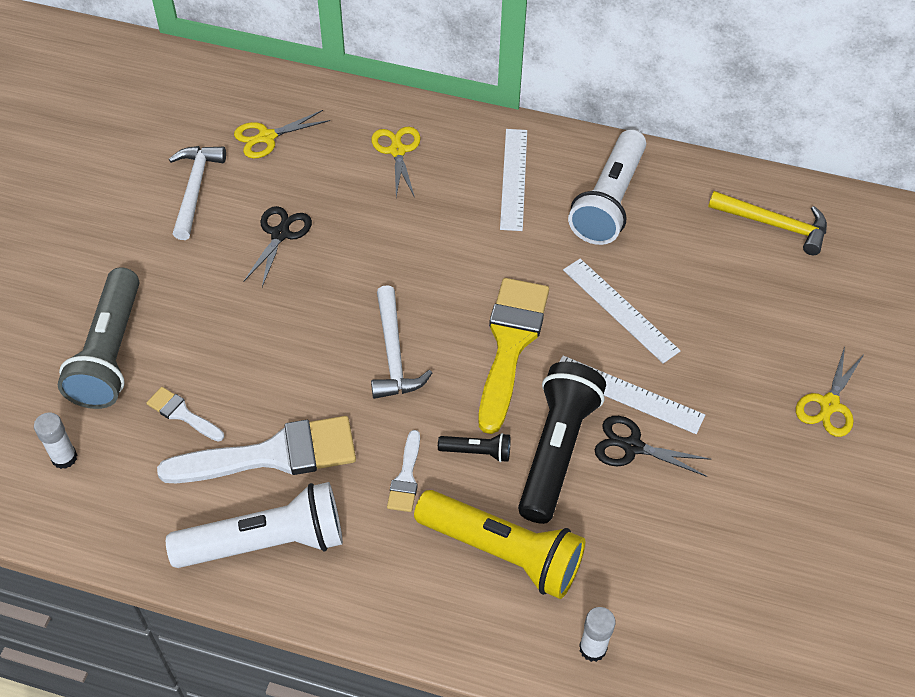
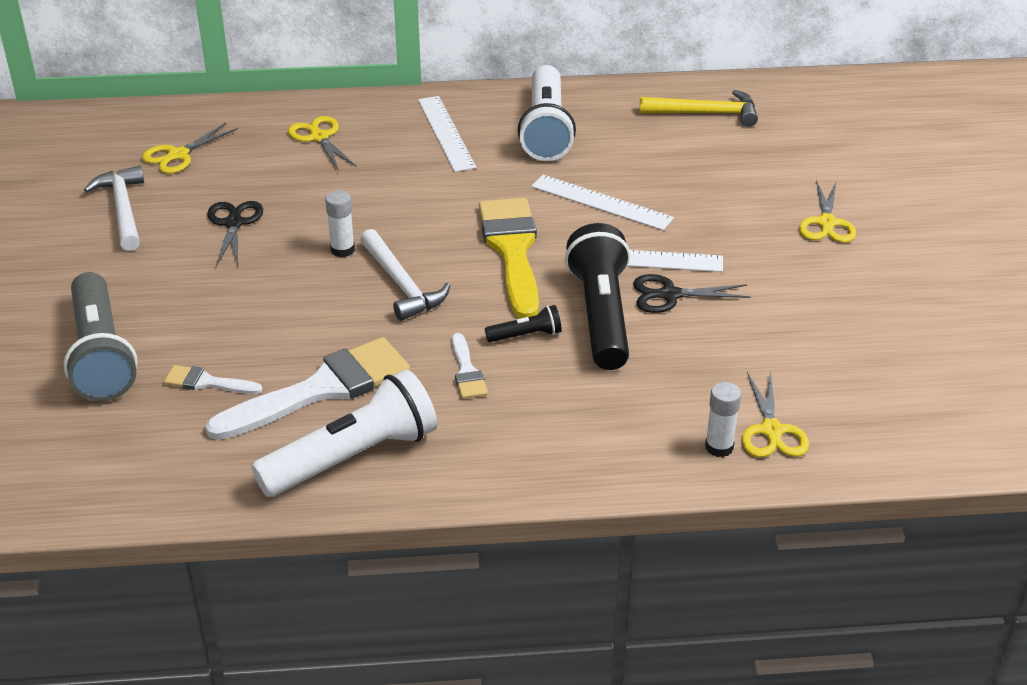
camera: 20 degrees left, 15 degrees down
(64, 458) = (95, 449): white glue stick -> white glue stick (342, 250)
(502, 552) = (593, 401): yellow flashlight -> none
(651, 646) = (771, 430): none -> yellow scissors

